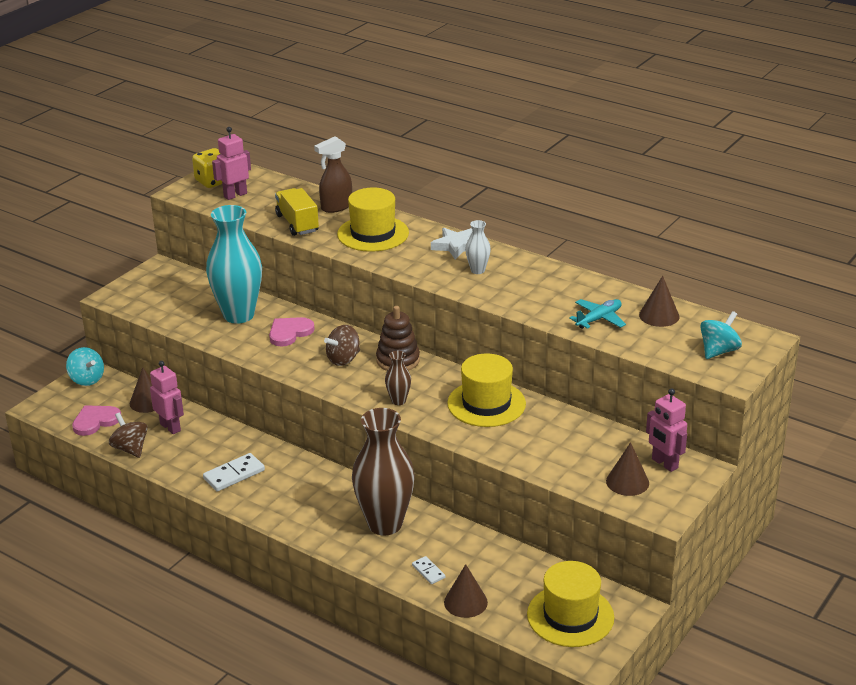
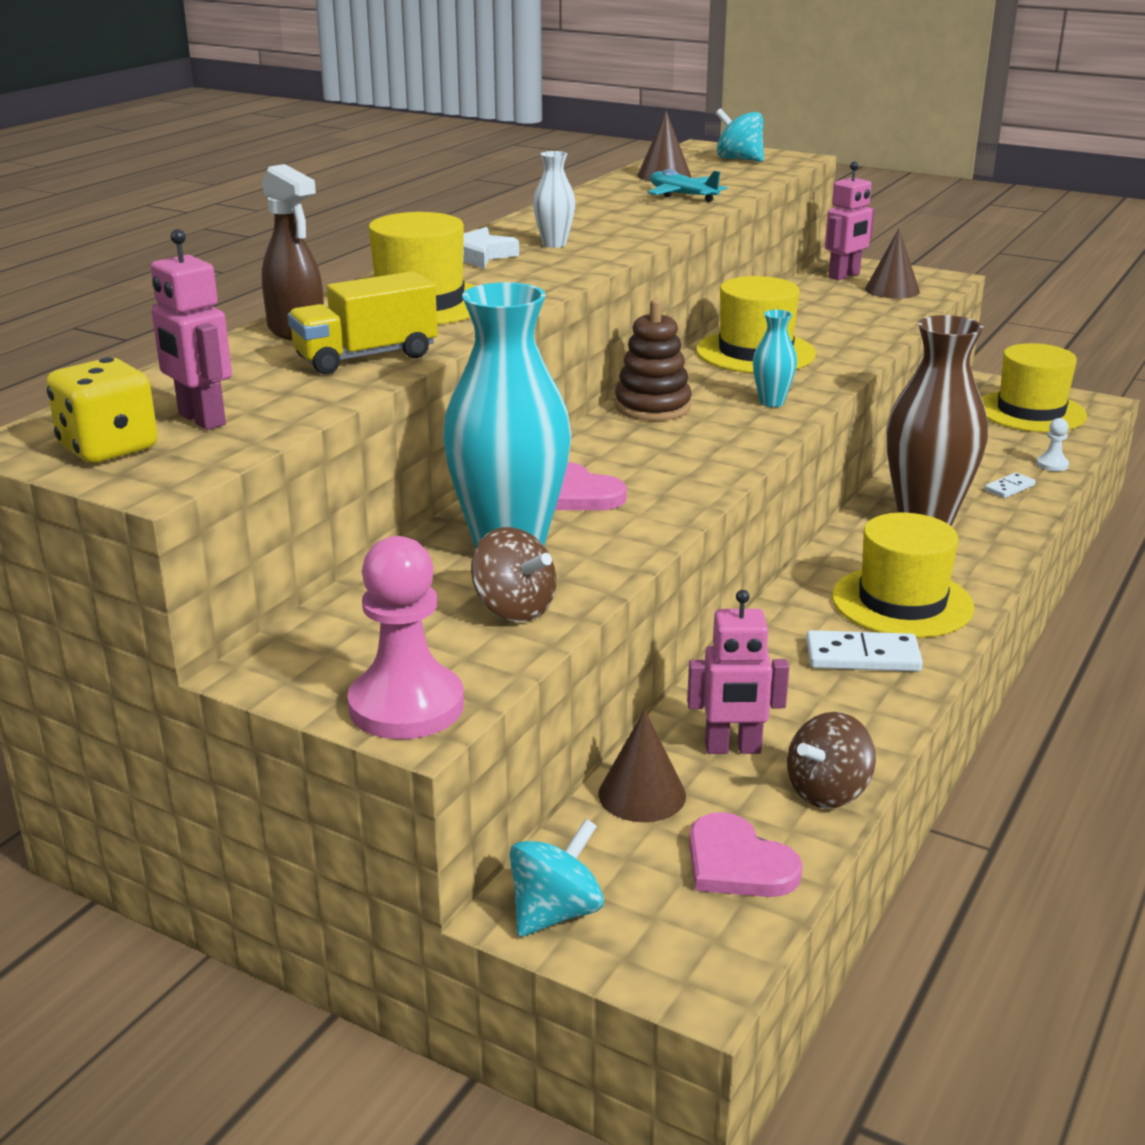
camera: 95 degrees left, 5 degrees down
(123, 294) = (406, 706): none -> pink pawn
(170, 427) = (733, 748): pink robot -> pink robot turned 135 degrees counterclockwise
(234, 474) = (862, 656): white domino -> white domino turned 45 degrees counterclockwise
(285, 497) = (902, 602): none -> yellow hat
(343, 359) = (660, 445): brown spinning top -> brown spinning top (514, 609)
(398, 401) = (771, 402): brown vase -> turquoise vase
(465, 602) = (1052, 465): brown cone -> white pawn

